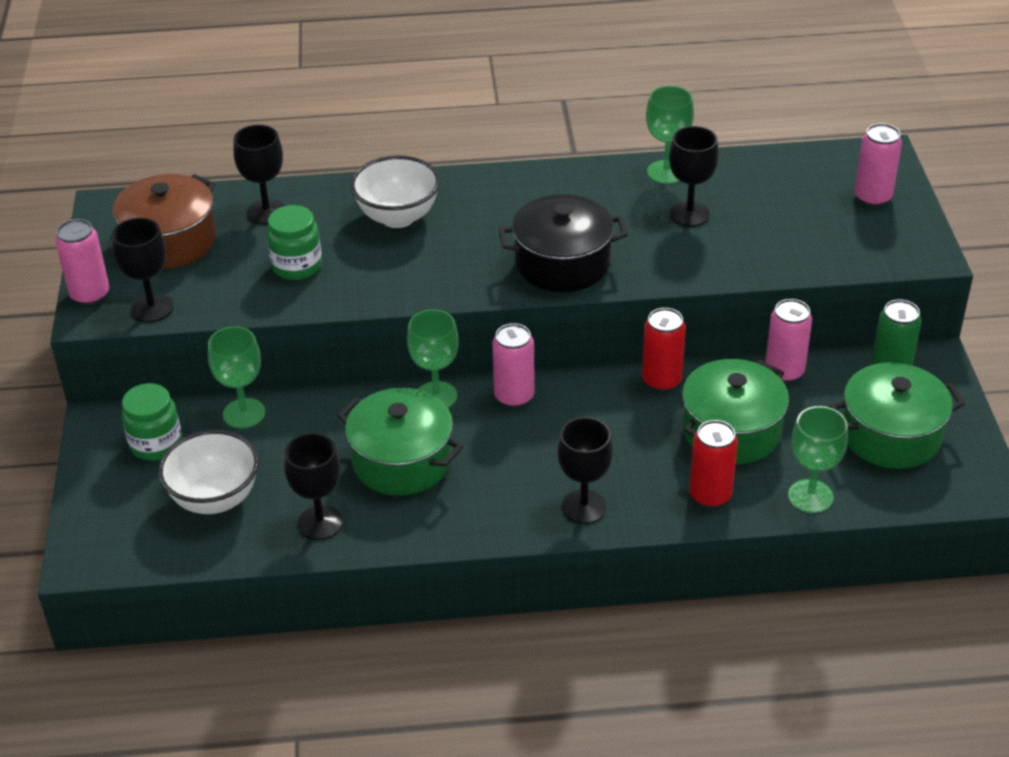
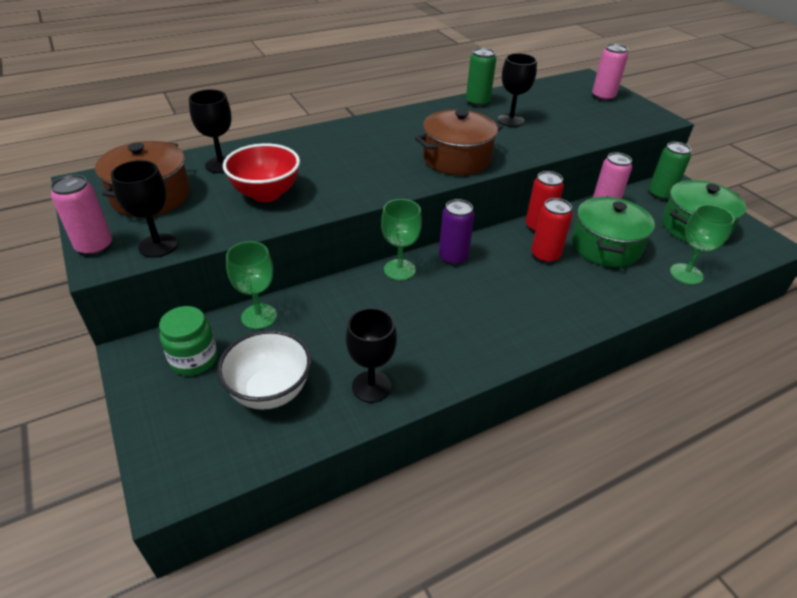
camera: 25 degrees left, 0 degrees up
(297, 266) = (266, 194): green jar -> red bowl
(398, 217) = (322, 152): white bowl -> none
(402, 461) = (405, 321): green pot -> none
(514, 396) = (453, 257): pink can -> purple can
(562, 264) = (456, 159): black pot -> brown pot
(584, 507) = (556, 319): black goblet -> none
(666, 172) = (477, 102): green goblet -> green can
(710, 495) = (628, 289): red can -> red can (545, 255)

